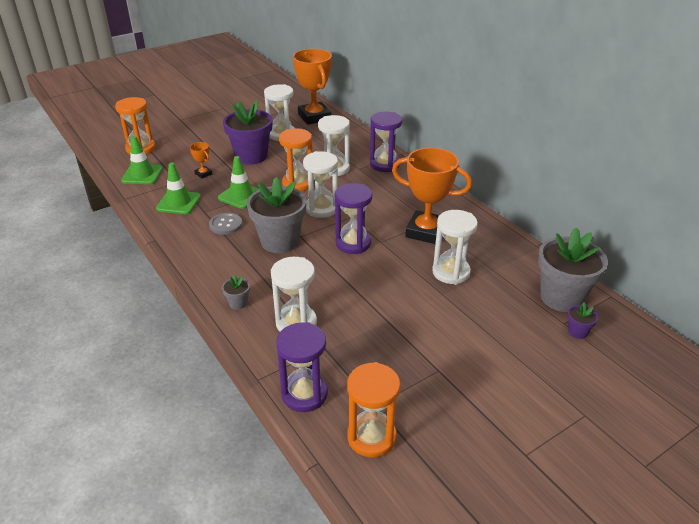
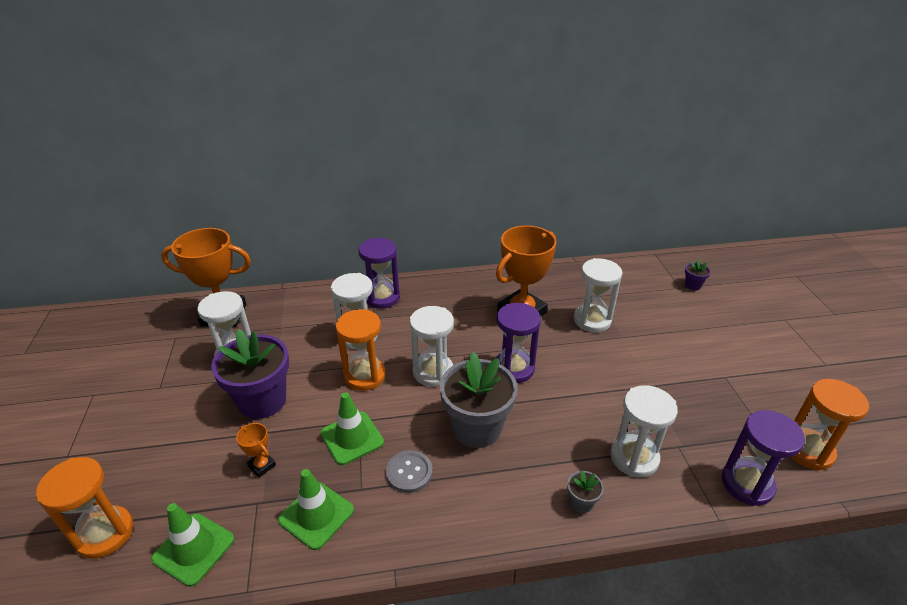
camera: 65 degrees left, 0 degrees up
(203, 174) = (262, 465): orange trophy -> orange trophy turned 60 degrees clockwise
(561, 297) = (649, 276): grey flower pot -> none

